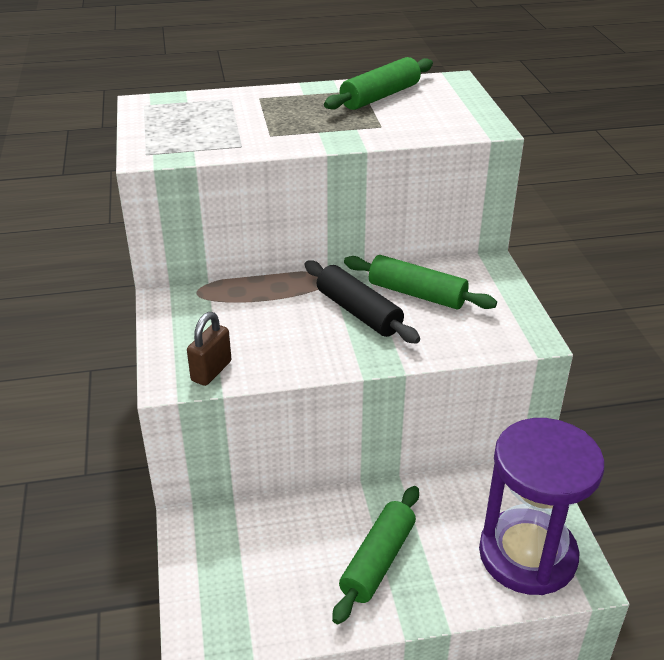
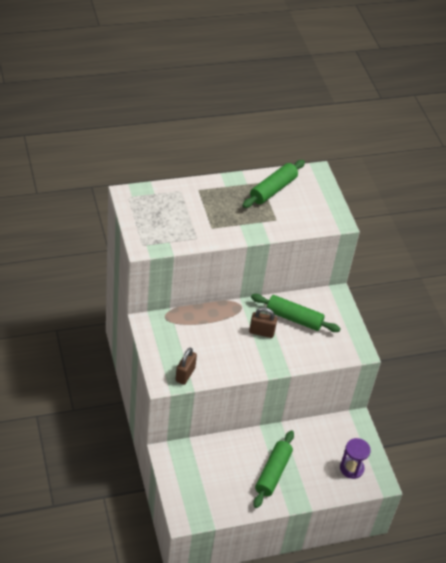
camera: 10 degrees left, 10 degrees up
(358, 312) = (261, 332): black rolling pin -> brown padlock
(527, 555) = (351, 468): purple hourglass -> purple hourglass, size x0.47

